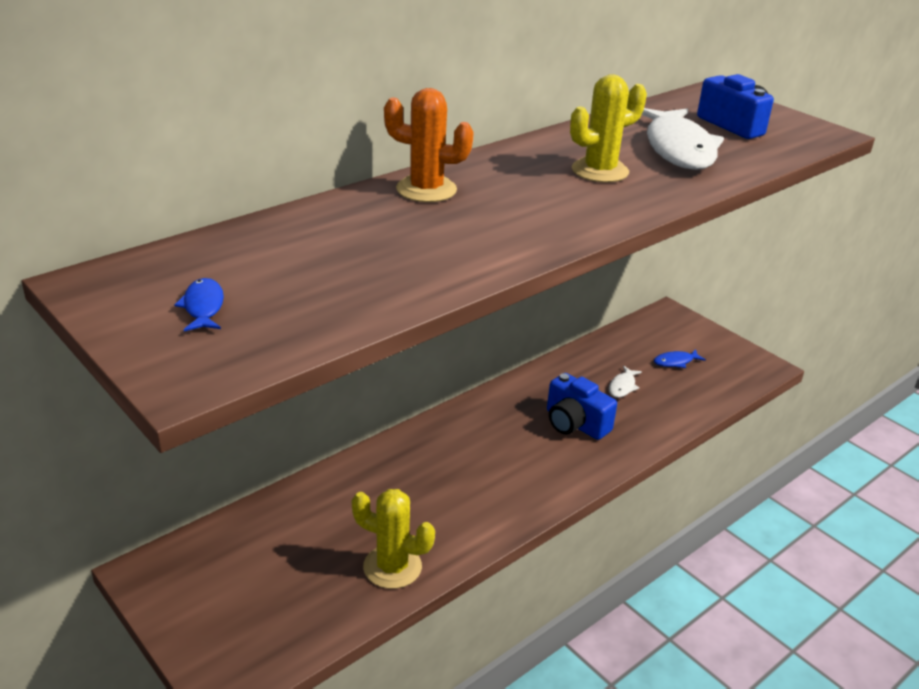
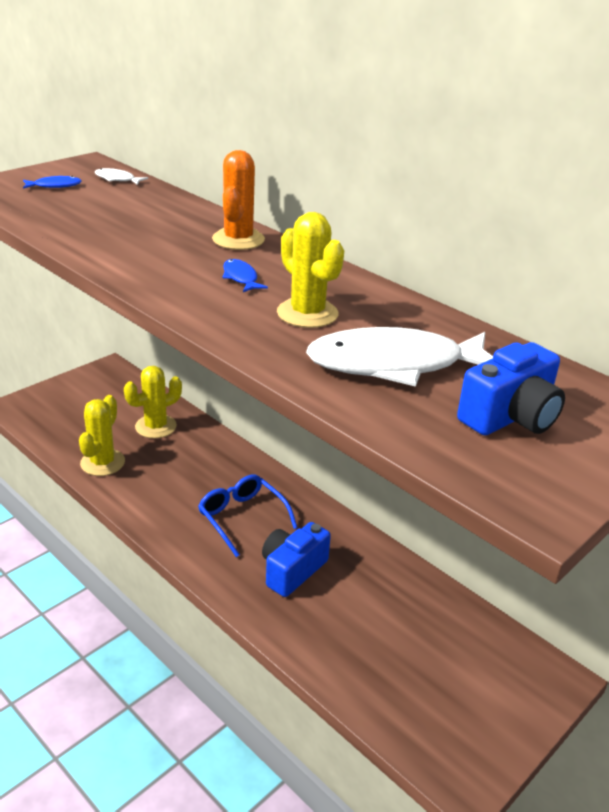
camera: 85 degrees right, 0 degrees up
(318, 518) = (156, 426): none -> yellow cactus
(501, 451) = (242, 518): none -> blue glasses
(622, 386) = (369, 614): white fish -> white fish (117, 179)
(675, 362) = (438, 672): blue fish -> blue fish (241, 278)

